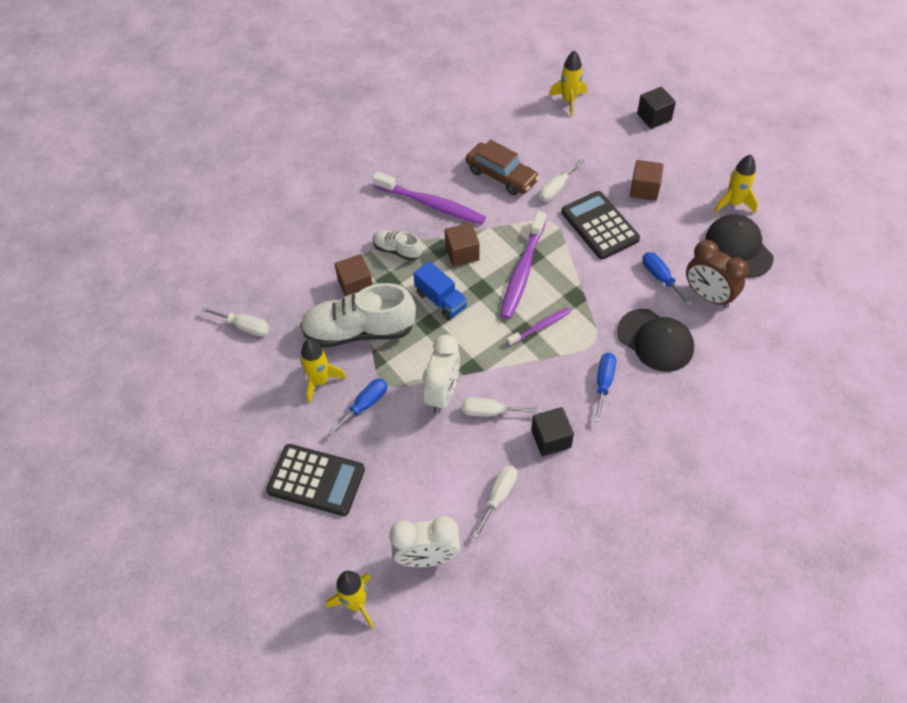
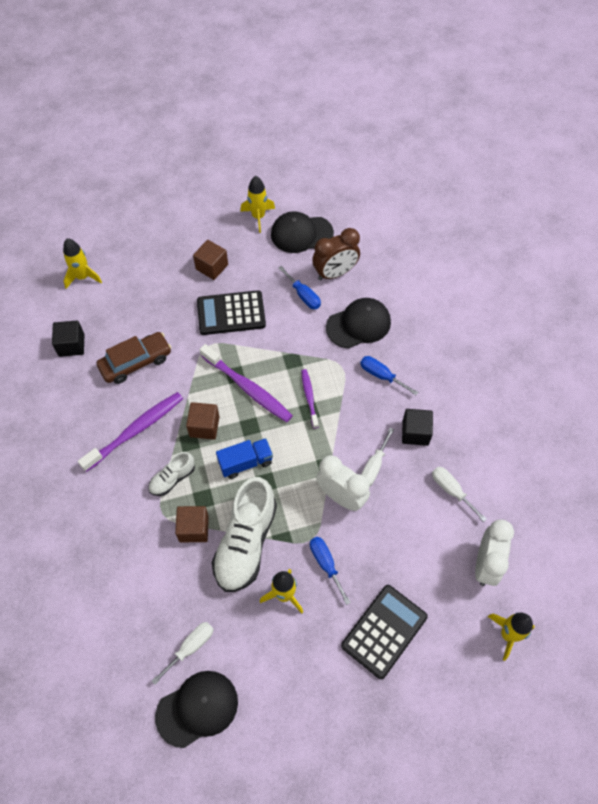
camera: 70 degrees left, 5 degrees up
(193, 352) = (197, 708): none -> black cap
(556, 188) = (175, 327): white screwdriver -> none
(654, 117) = (140, 226): black cube -> black cube (71, 345)
(660, 278) = (303, 295): blue screwdriver -> blue screwdriver turned 120 degrees counterclockwise

